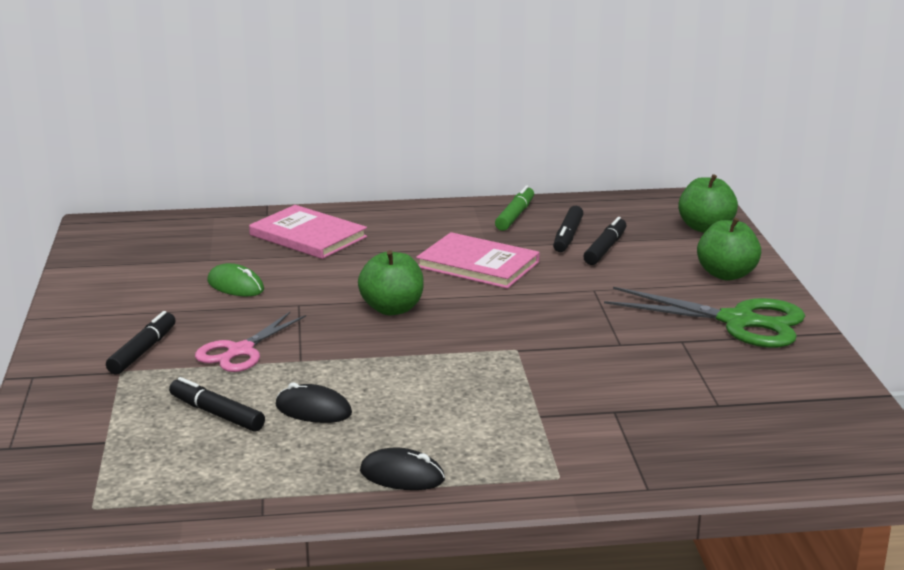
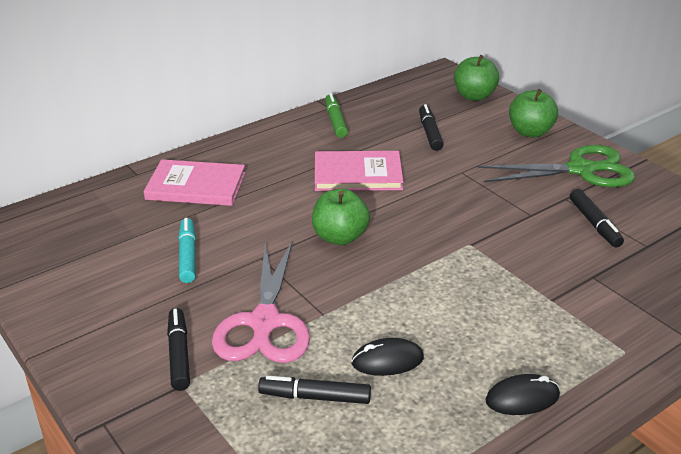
camera: 30 degrees left, 10 degrees up
(235, 285) = (188, 256): green mouse -> turquoise marker
(240, 351) = (264, 323): pink scissors -> pink scissors, size x1.53
(567, 236) = (392, 129): black marker -> black marker (594, 224)

